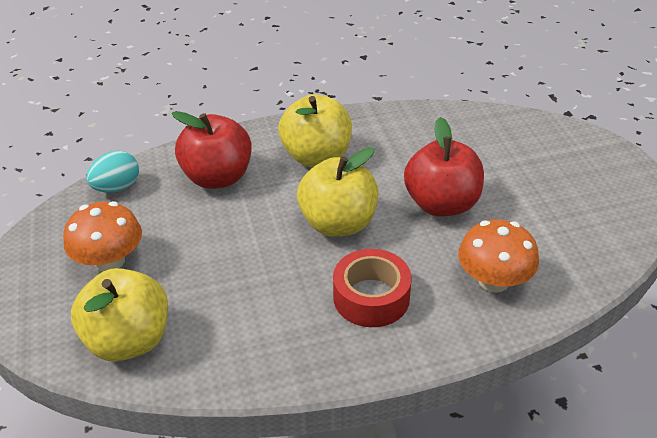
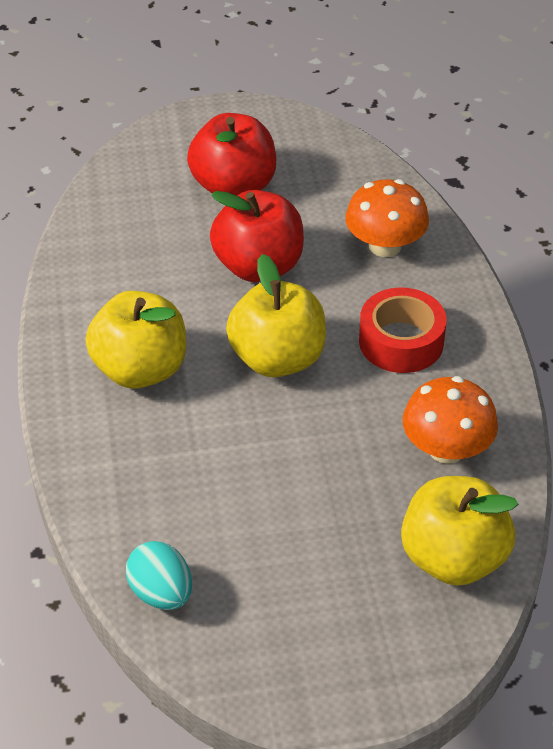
camera: 85 degrees left, 5 degrees up
(109, 261) = (315, 589): orange mushroom -> orange mushroom (446, 449)
(217, 177) = (162, 475): red apple -> red apple (233, 186)

